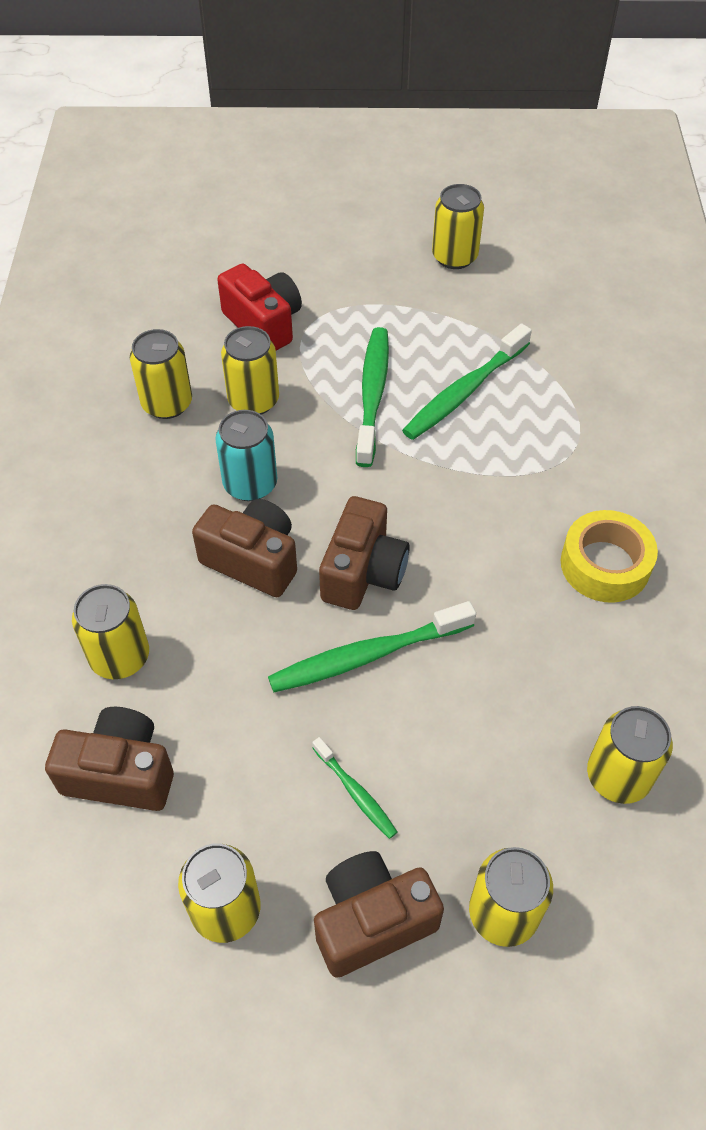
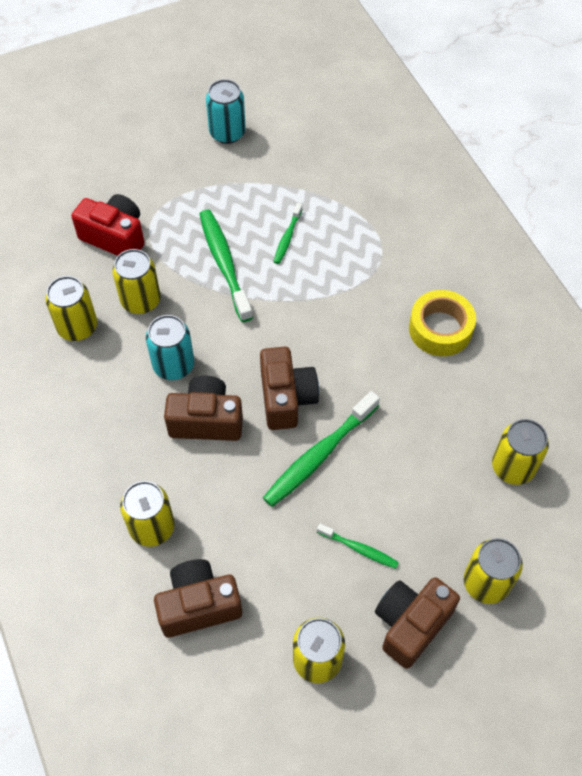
camera: 25 degrees left, 5 degrees up
(454, 257) = (227, 133): yellow can -> turquoise can
(464, 391) = (287, 237): green toothbrush -> green toothbrush, size x0.53

